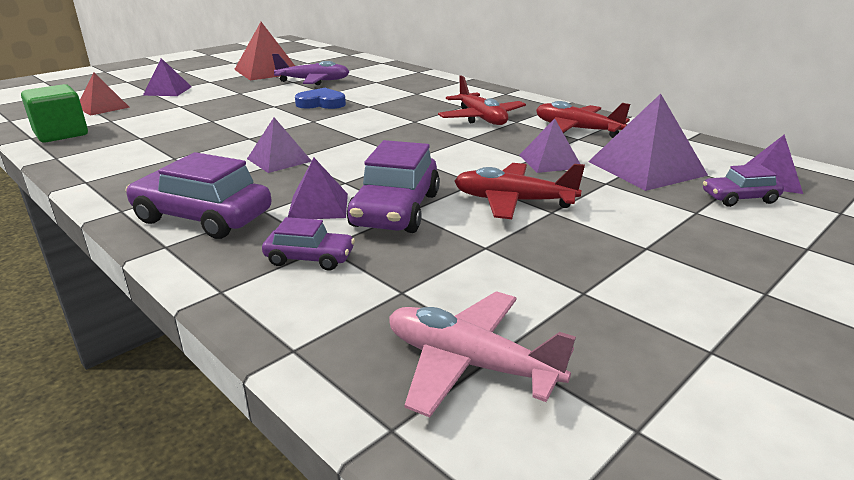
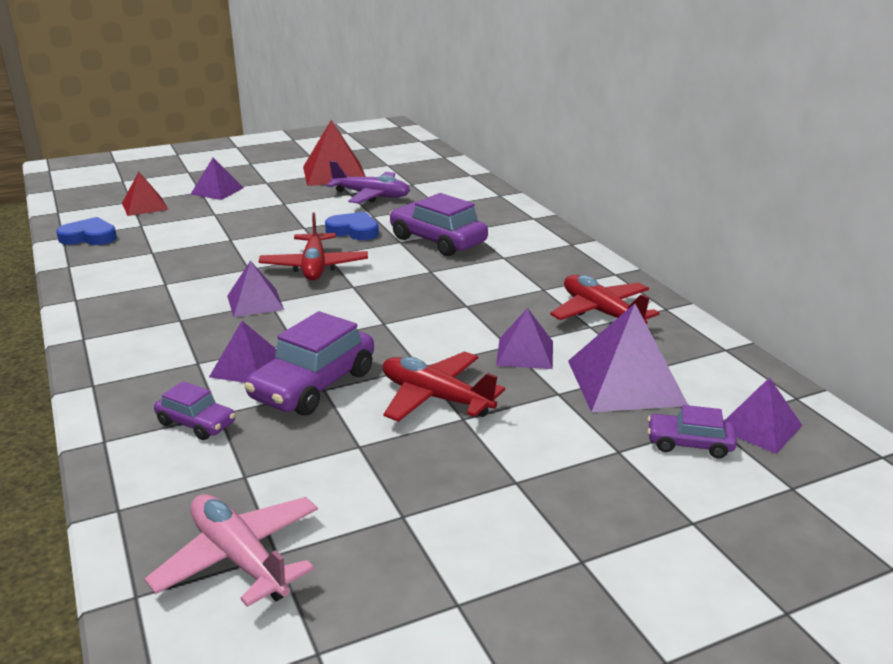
camera: 20 degrees right, 0 degrees up
(61, 134) = (89, 237): green cube -> blue heart
(202, 217) = (141, 360): purple car -> purple car (437, 241)
(481, 118) = (507, 279): red plane -> red plane (314, 267)

